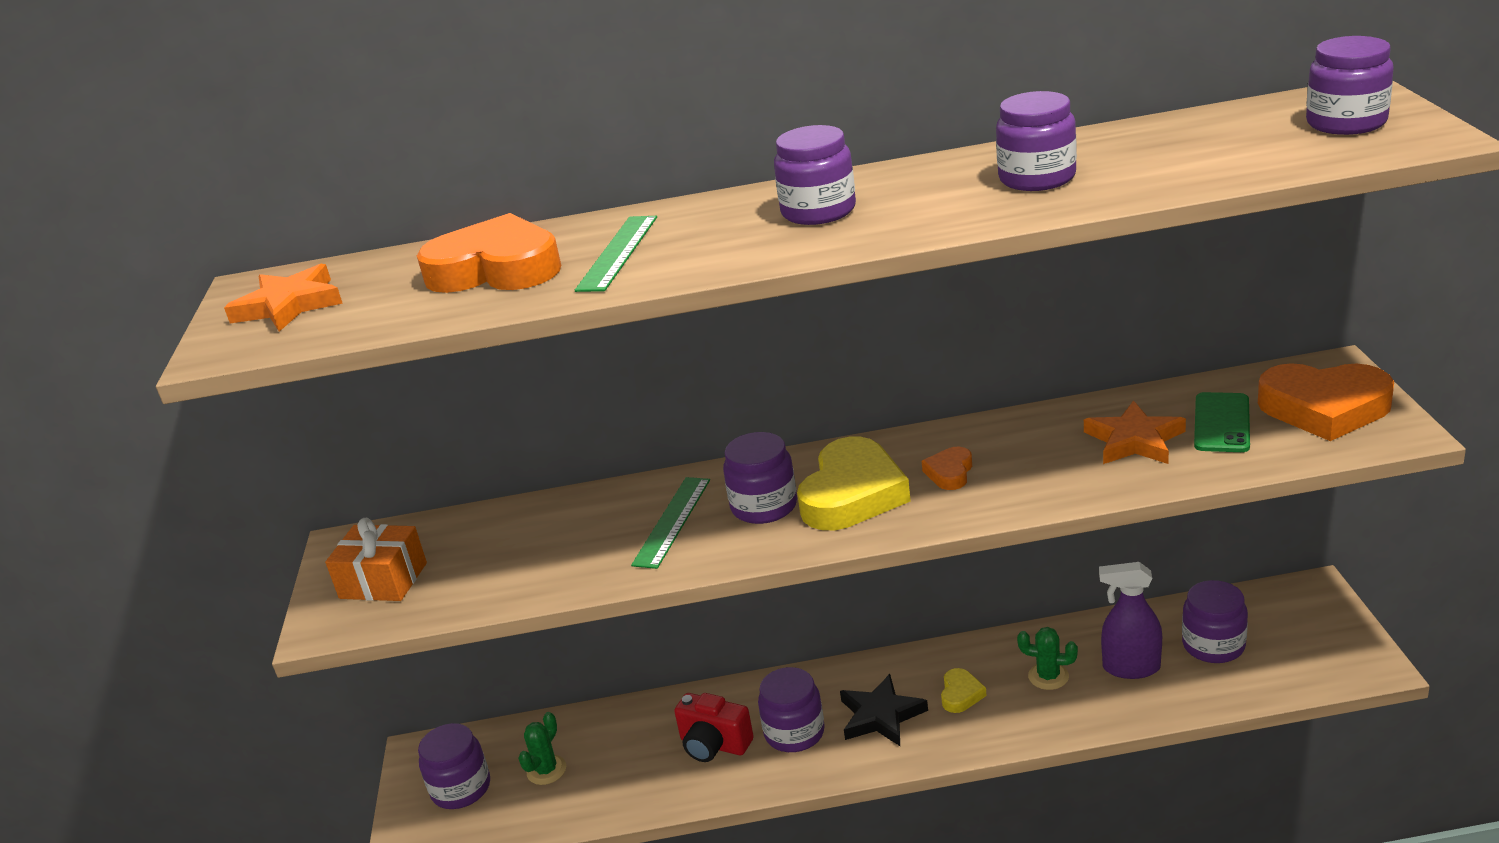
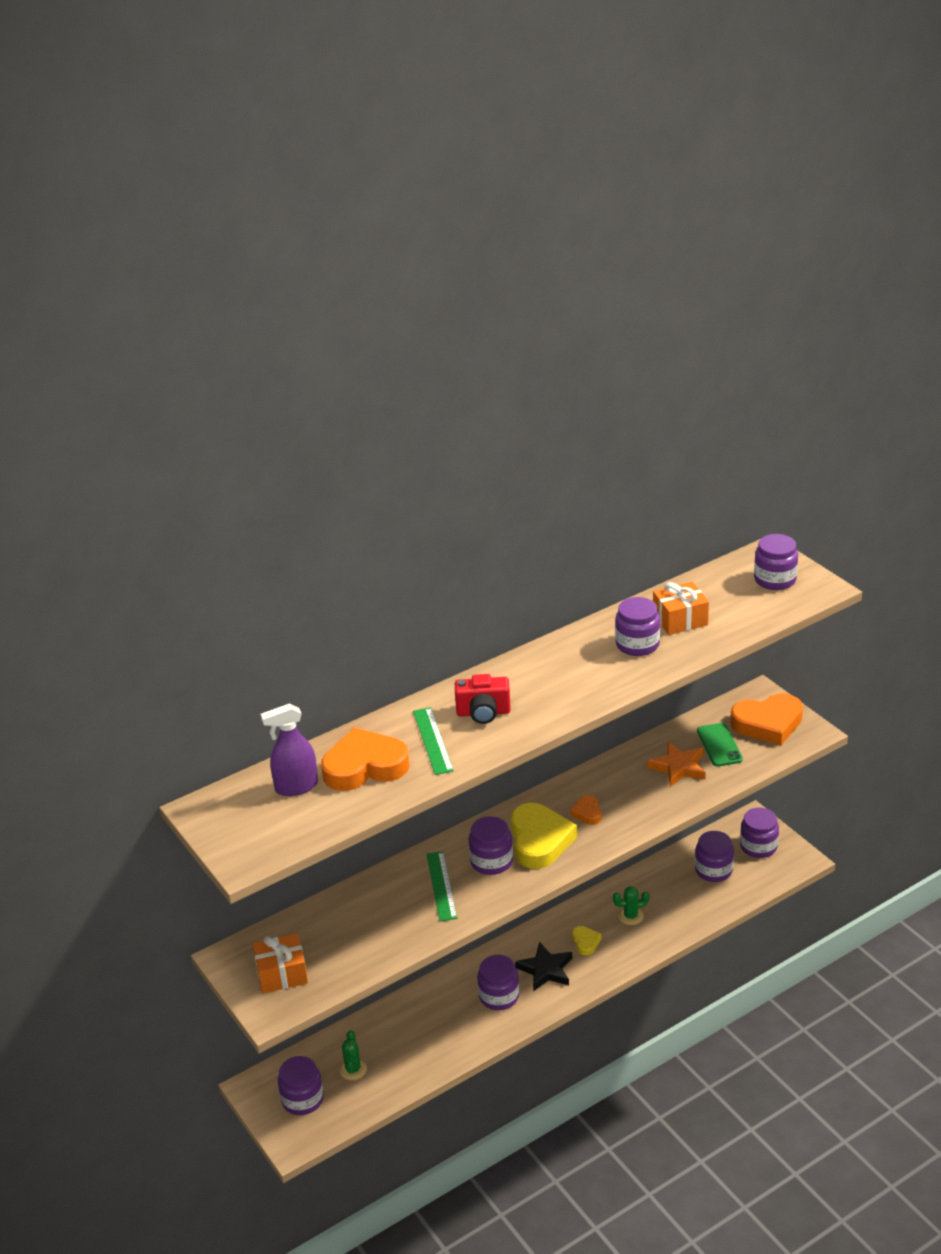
camera: 30 degrees left, 5 degrees up
(289, 305) = (250, 819): orange star -> none
(714, 745) = (453, 1019): red camera -> red camera (483, 713)
(818, 211) = (529, 688): purple jar -> purple jar (758, 846)
(1131, 668) = (675, 897): purple spray bottle -> purple spray bottle (296, 787)
(1135, 156) = (680, 619): none -> orange gift

